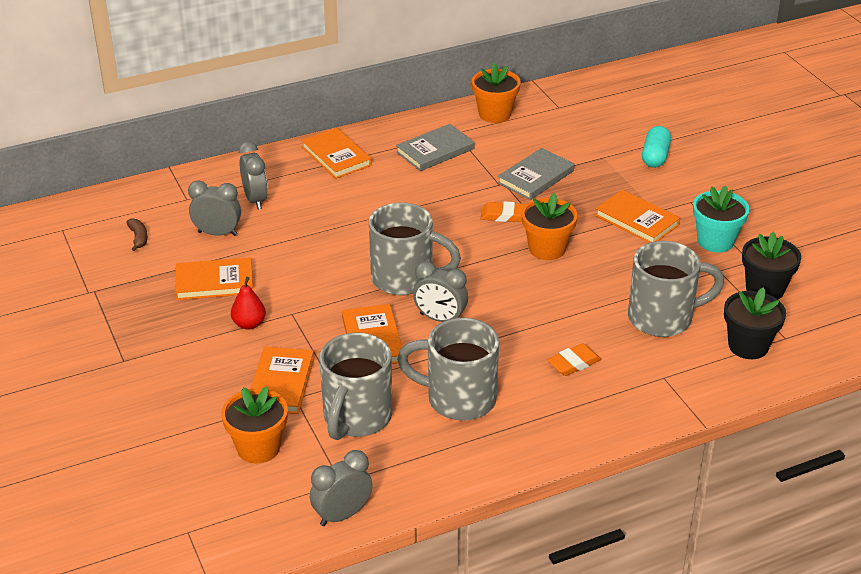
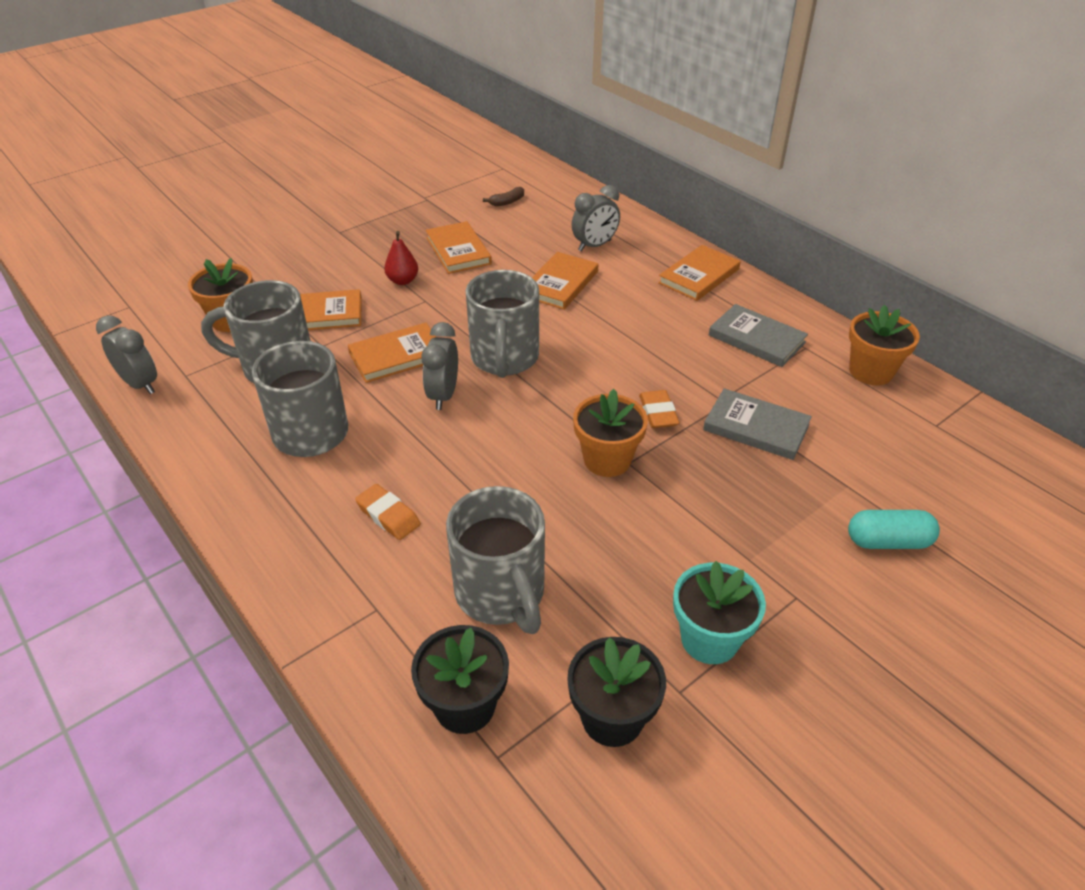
camera: 75 degrees right, 5 degrees up
(217, 233) = (531, 237): grey clock -> none
(637, 220) = (715, 539): orange book -> orange book (560, 284)

